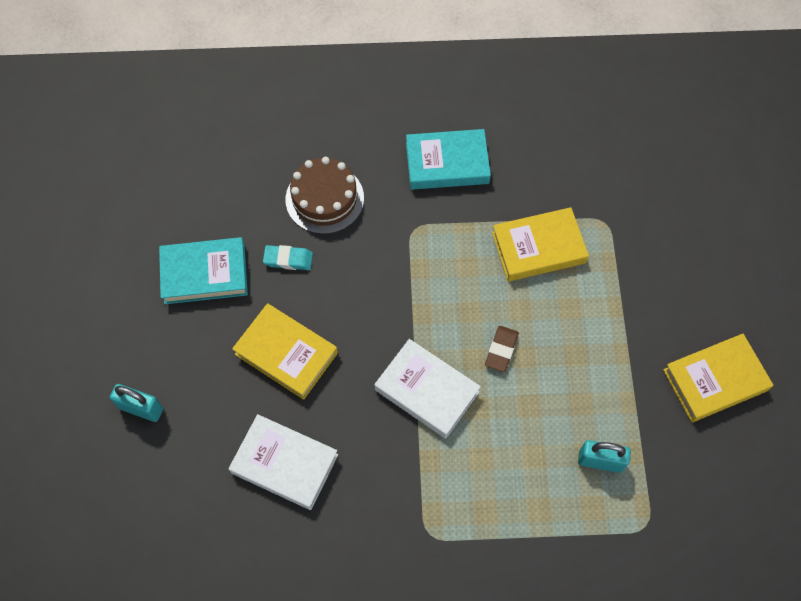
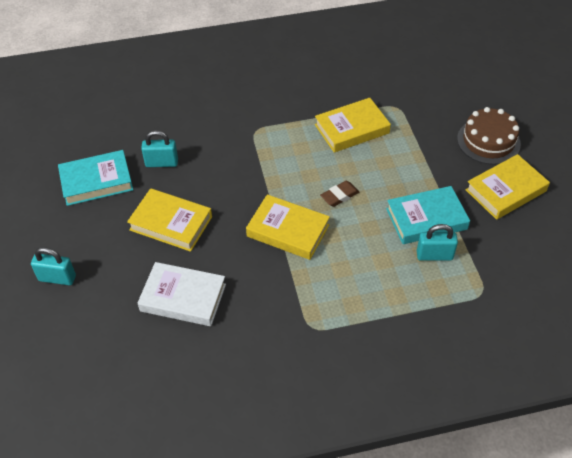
camera: 10 degrees left, 15 degrees down
(288, 259) = (161, 163): turquoise eraser -> turquoise padlock
(324, 198) = (183, 122): brown cake -> brown cake (488, 141)
(427, 391) = (288, 230): white book -> yellow book
(447, 163) = (271, 88): turquoise book -> turquoise book (426, 219)
(501, 350) = (339, 196): brown eraser -> brown eraser turned 45 degrees clockwise

